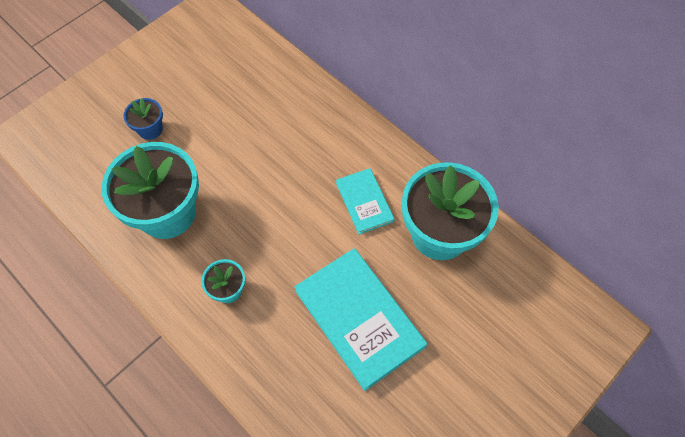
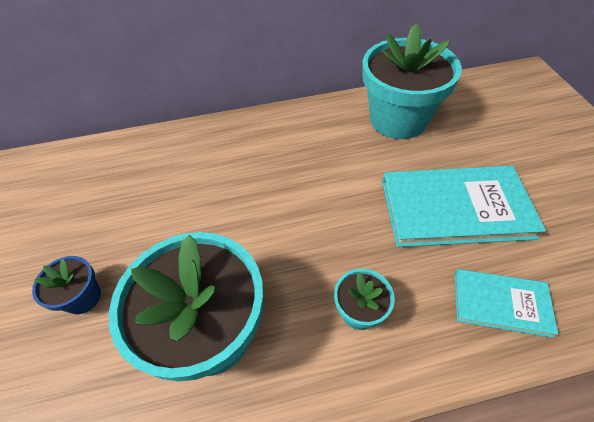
camera: 55 degrees left, 10 degrees down
(364, 202) = (333, 152): turquoise book -> turquoise book (500, 303)

